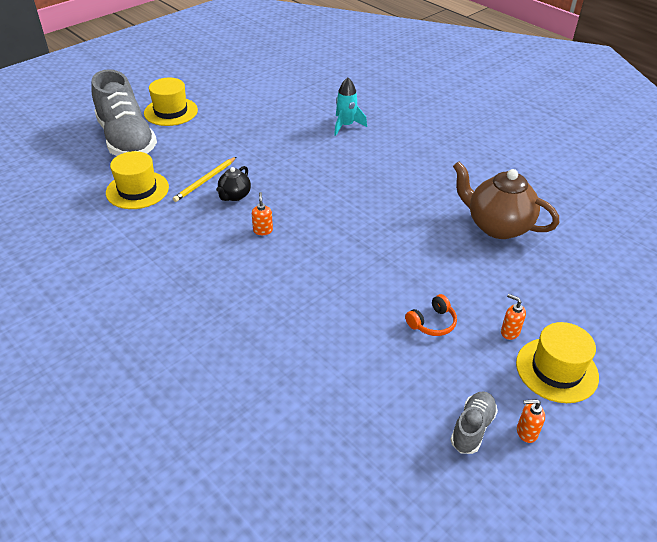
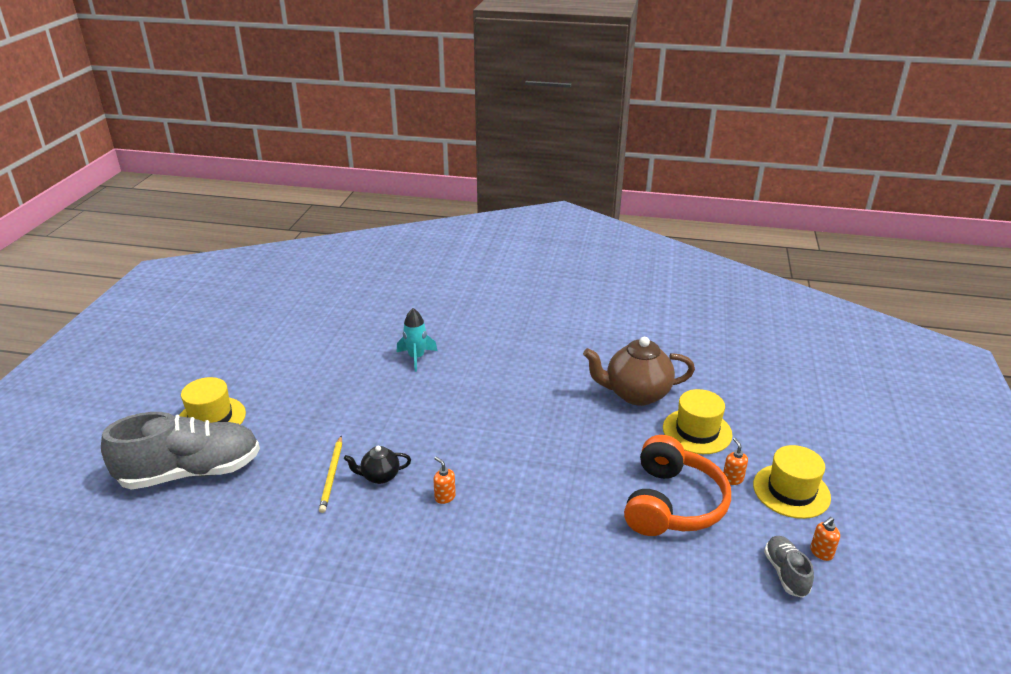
camera: 35 degrees left, 10 degrees down
(127, 140) = (191, 472): grey shoe -> grey shoe turned 45 degrees counterclockwise
(137, 190) = (265, 521): yellow hat -> yellow hat (697, 431)
(234, 196) = (380, 476): black teapot -> black teapot turned 90 degrees clockwise
(432, 323) = (672, 503): orange headphones -> orange headphones, size x2.30
(509, 332) = (732, 479): orange soap dispenser -> orange soap dispenser turned 75 degrees clockwise

